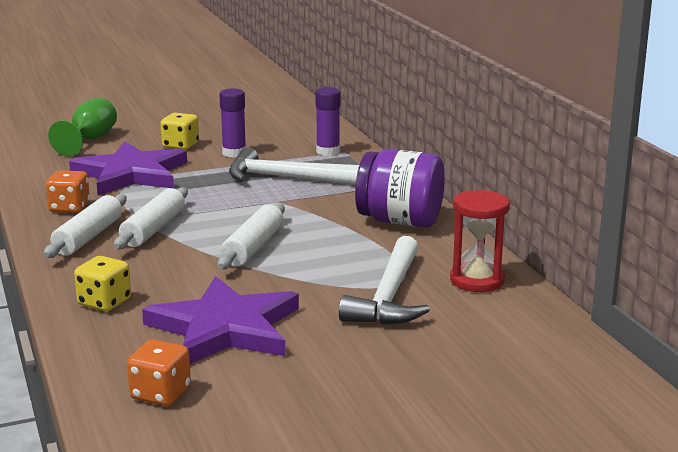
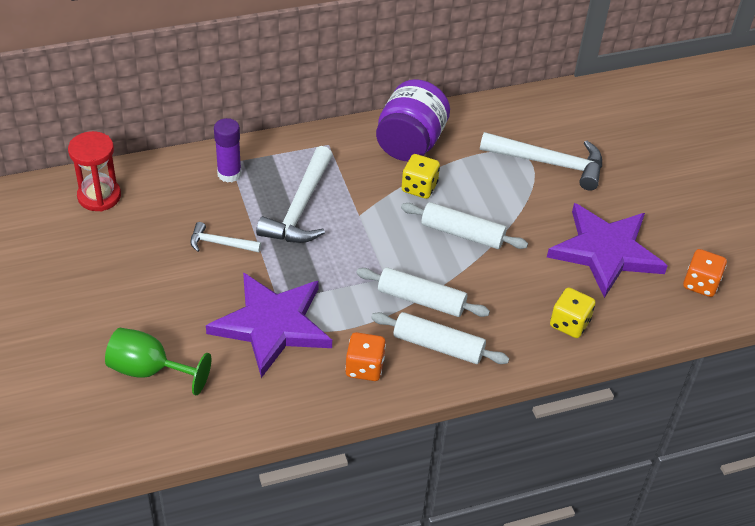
camera: 90 degrees left, 25 degrees up
(180, 145) = (187, 287): yellow dice -> yellow dice (419, 187)
(234, 153) = (220, 243): purple glue stick -> white hammer
(477, 280) = (521, 117): red hourglass -> red hourglass (99, 196)

